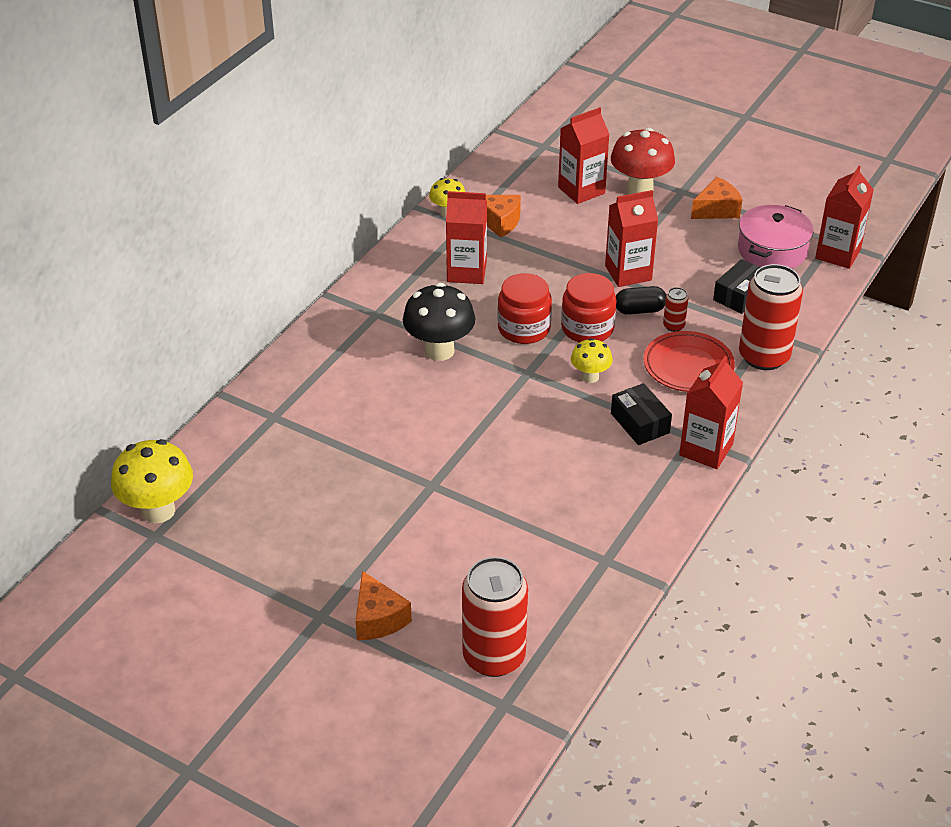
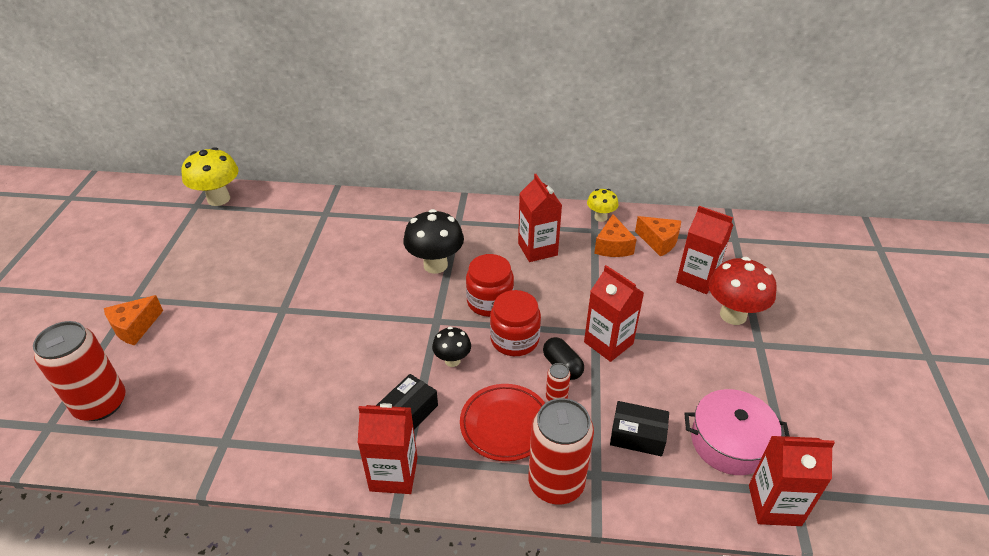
camera: 65 degrees right, 0 degrees up
(590, 377) = (452, 360): yellow mushroom -> black mushroom
(716, 210) = (755, 378): orange cheese -> orange cheese (659, 241)

